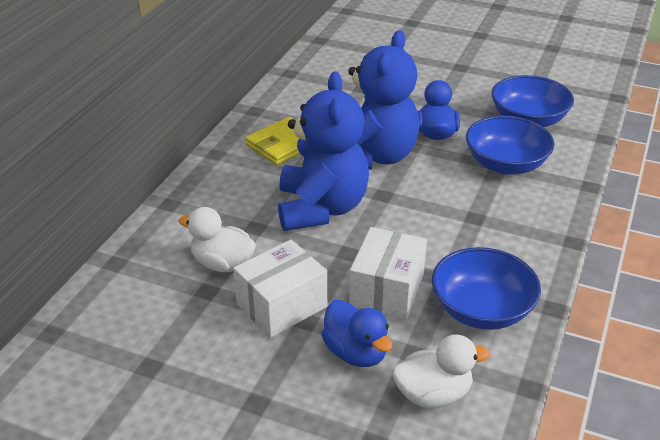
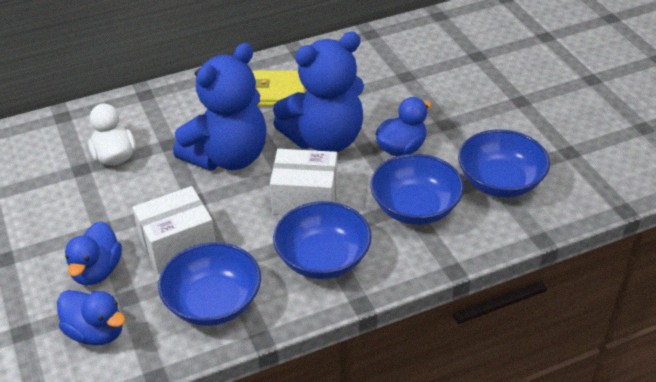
camera: 45 degrees right, 5 degrees up
(281, 305) = (104, 208): white box -> white box (305, 198)
(433, 394) = (96, 332): white duck -> blue duck
(503, 231) = (323, 259): none -> blue bowl

